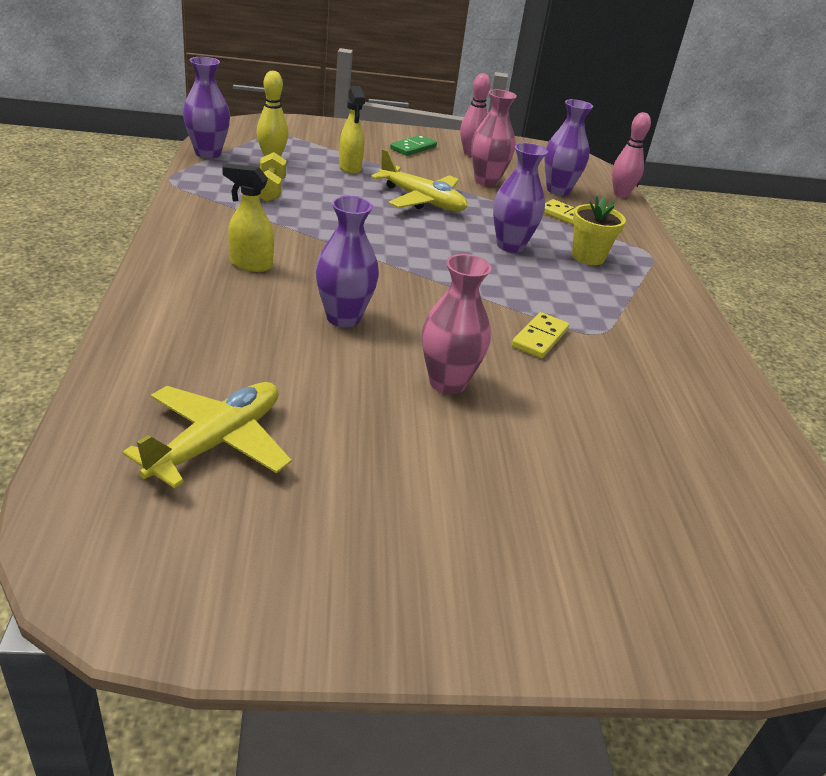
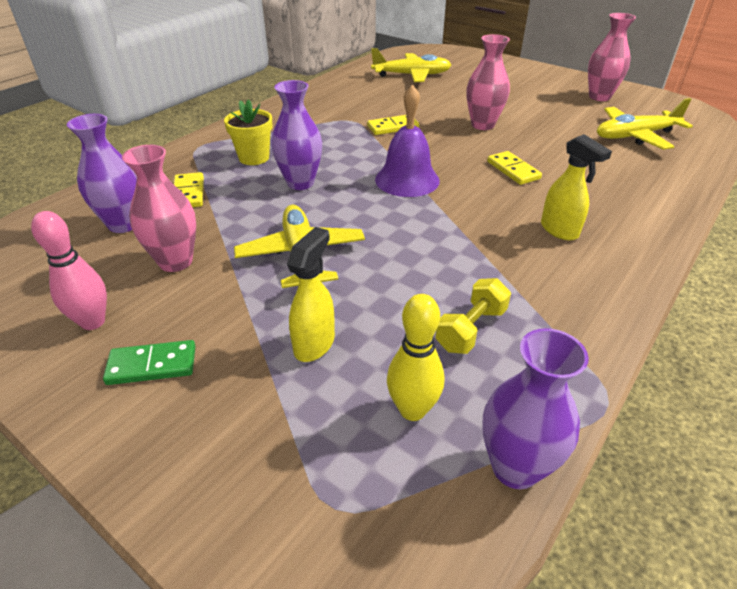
camera: 135 degrees left, 5 degrees up
(328, 555) = (599, 97): none -> pink vase
(343, 318) = (513, 170): purple vase -> yellow domino
(432, 274) = (407, 180): none -> purple bell
(620, 194) = (73, 200): pink bowling pin -> none
(690, 474) = (412, 75): none -> yellow plane

